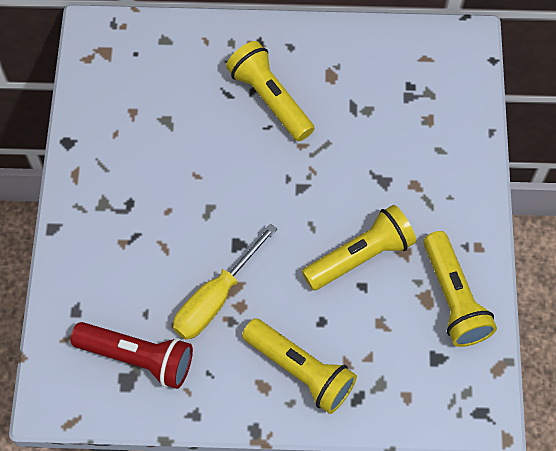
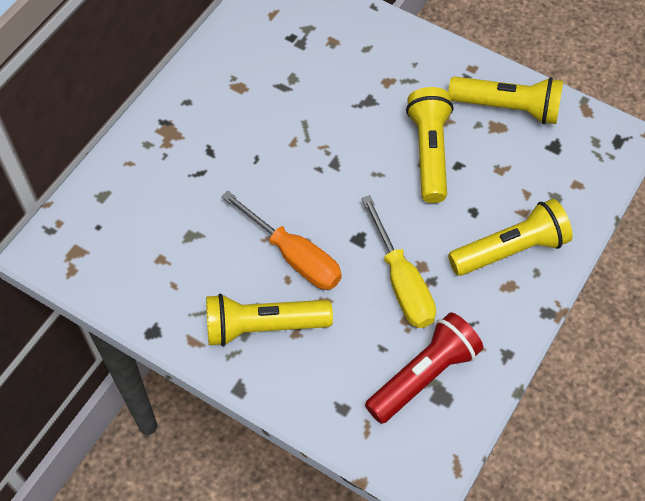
camera: 60 degrees left, 5 degrees down
(192, 204) = (294, 256): none -> orange screwdriver
(270, 99) = (229, 143): yellow flashlight -> yellow flashlight (263, 326)

